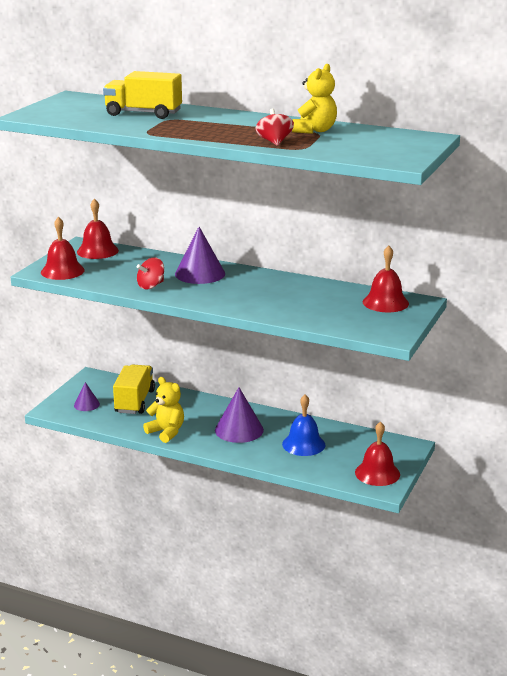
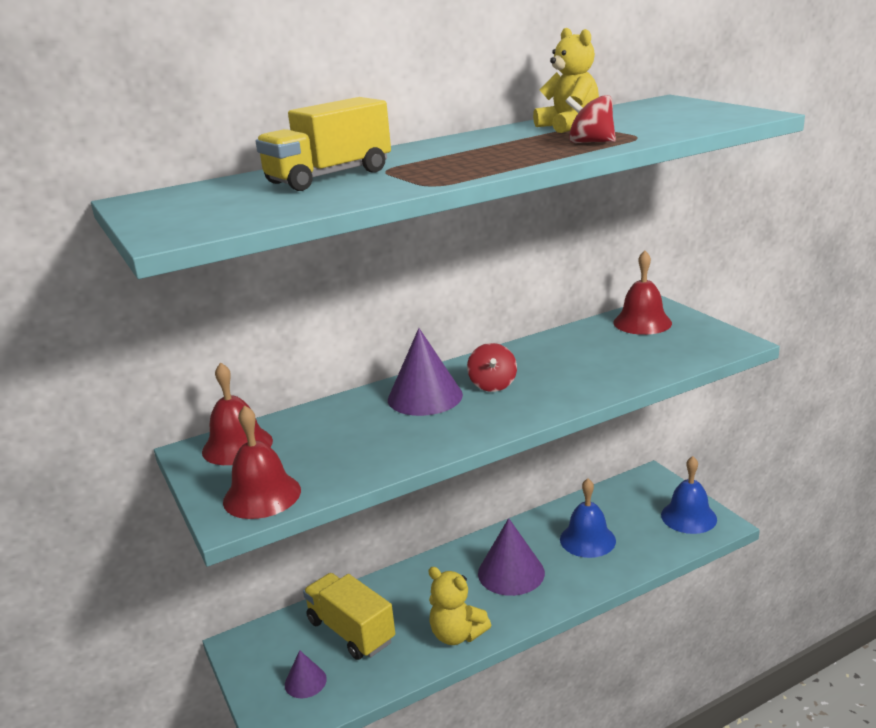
camera: 50 degrees left, 0 degrees up
(151, 286) = (417, 440): red spinning top -> red spinning top (492, 385)
(166, 432) = (457, 635): yellow teddy bear -> yellow teddy bear turned 135 degrees counterclockwise
(377, 473) = (688, 517): red bell -> blue bell

